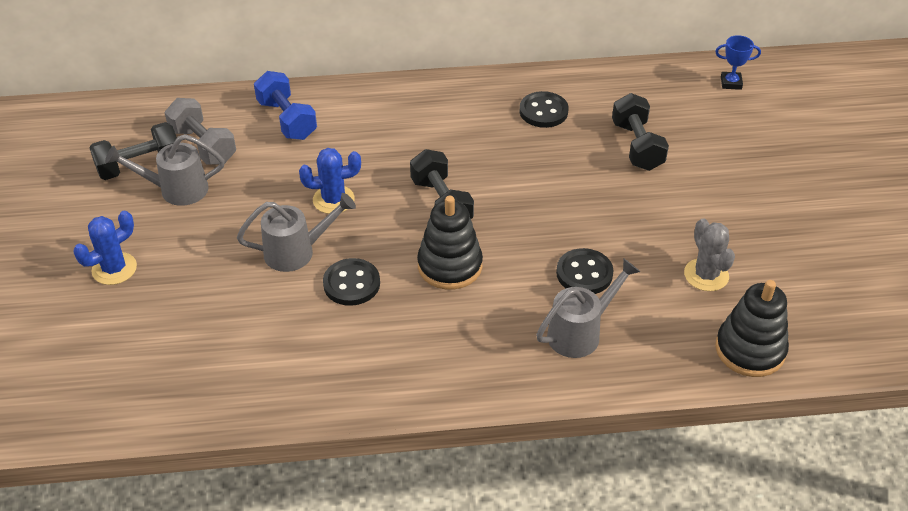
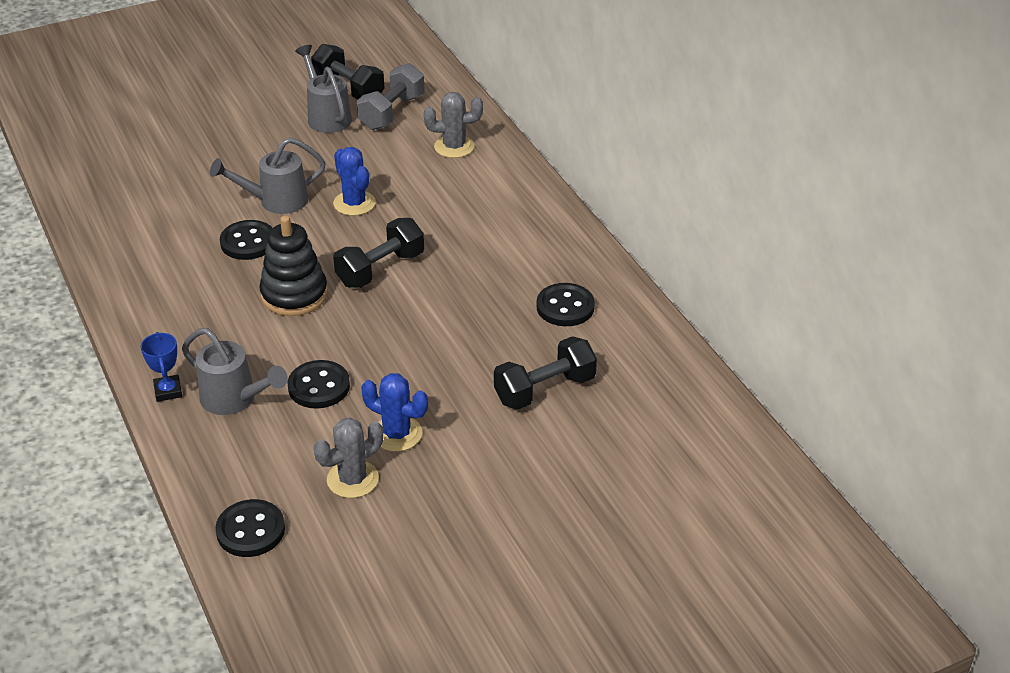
camera: 70 degrees right, 5 degrees down
(114, 269) = (219, 116): blue cactus -> blue cactus (397, 434)
(287, 120) = (454, 147): blue dumbbell -> grey cactus
(296, 252) = (276, 201): grey watering can -> grey watering can turned 105 degrees clockwise
(731, 83) = (717, 451): blue trophy -> blue trophy (168, 391)
(750, 350) = (250, 530): black stacking toy -> black button

